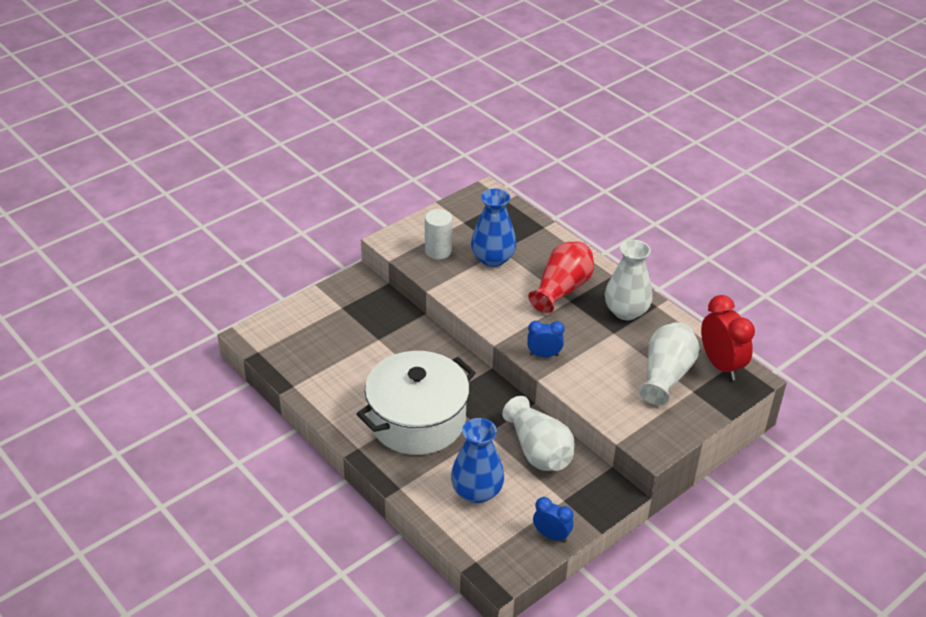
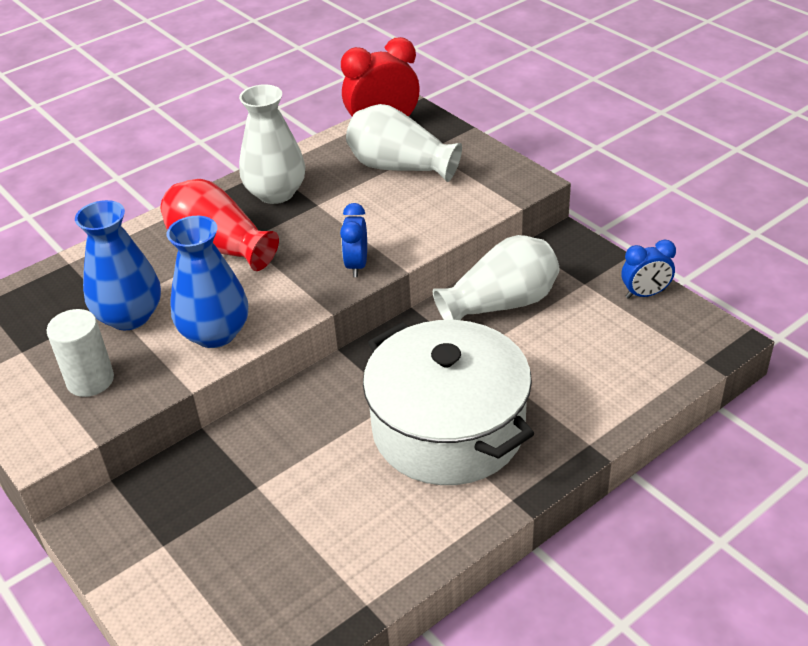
camera: 85 degrees left, 0 degrees up
(477, 491) = (583, 362): blue vase -> blue vase (215, 333)
(551, 535) = (645, 294): blue clock -> blue clock turned 135 degrees counterclockwise

